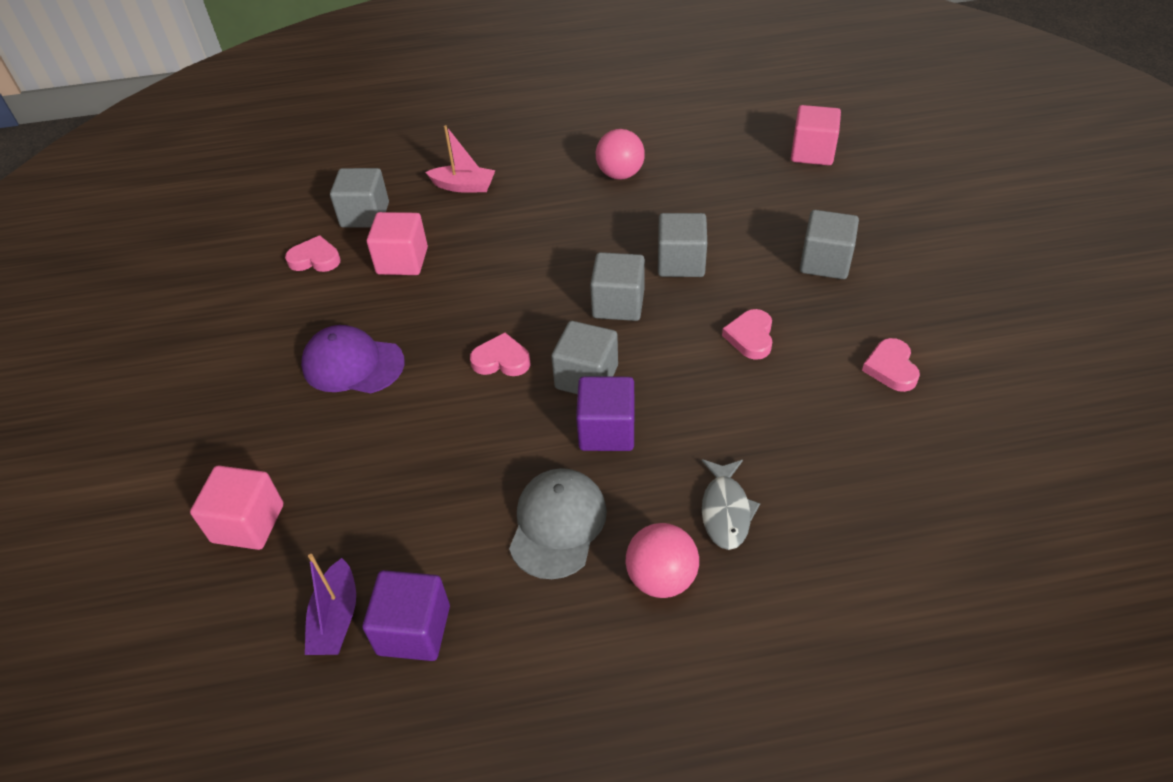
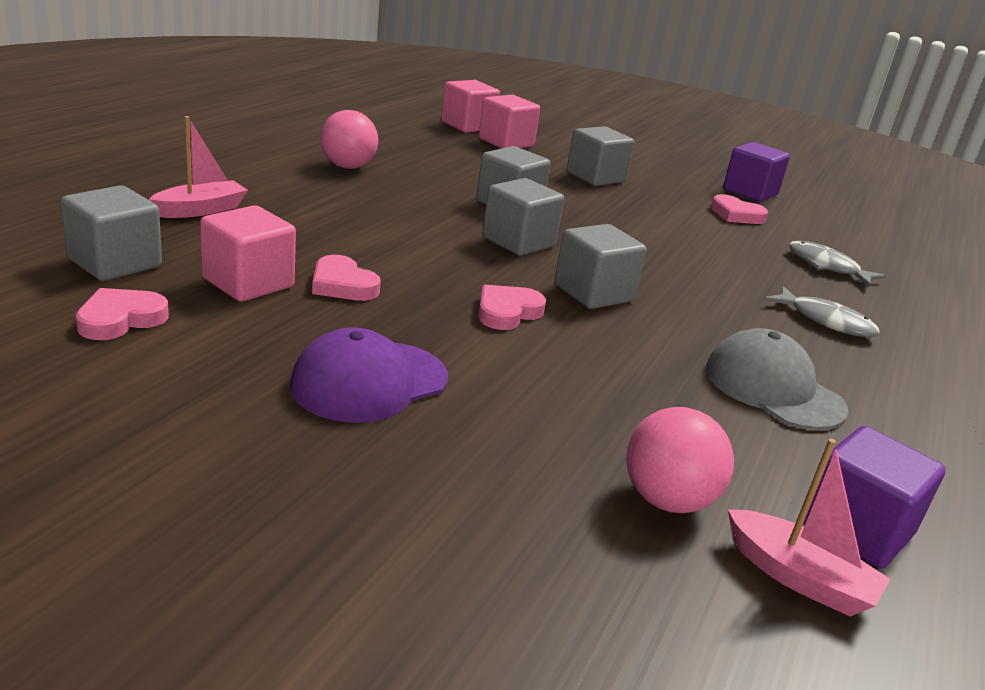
camera: 60 degrees left, 20 degrees down
(248, 523) = (554, 580): pink cube -> pink cube (506, 142)
(336, 619) = (799, 577): purple boat -> pink boat
(607, 430) = (676, 317): purple cube -> purple cube (750, 192)
(661, 578) = (881, 377): pink ball -> pink ball (667, 500)
(750, 337) = (639, 228): pink heart -> pink heart (342, 285)
(858, 469) = (826, 266): none -> grey fish

